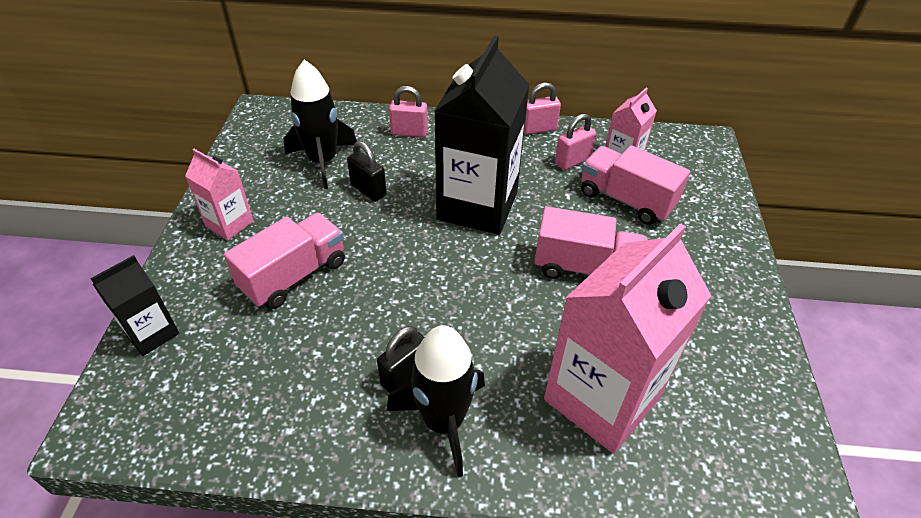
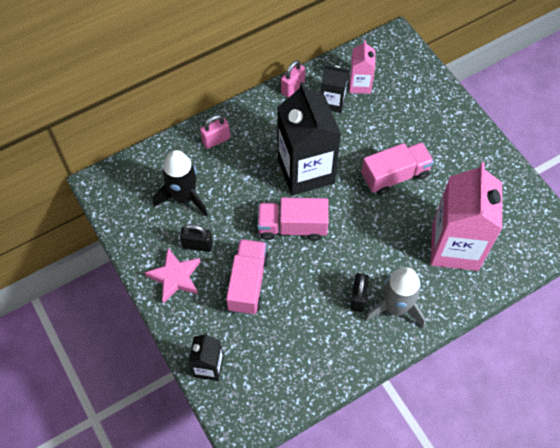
camera: 35 degrees left, 15 degrees up
(229, 224) = (175, 277): pink carton -> pink star
(368, 190) = (233, 200): black padlock -> black padlock (197, 245)
(443, 421) = (395, 307): black rocket -> grey rocket
(572, 161) = (332, 102): pink padlock -> black carton
(626, 200) = (382, 114): pink truck -> pink truck (292, 227)

